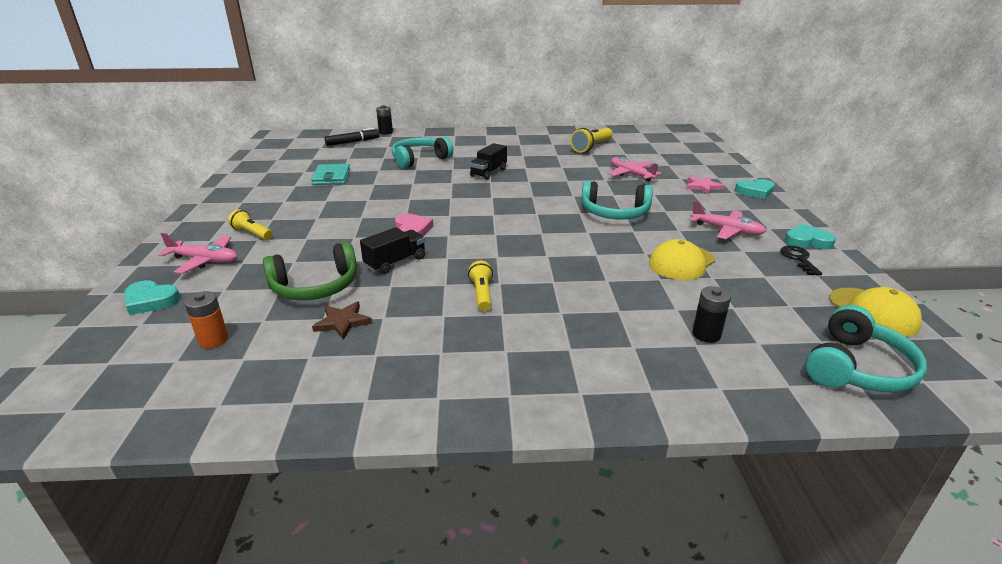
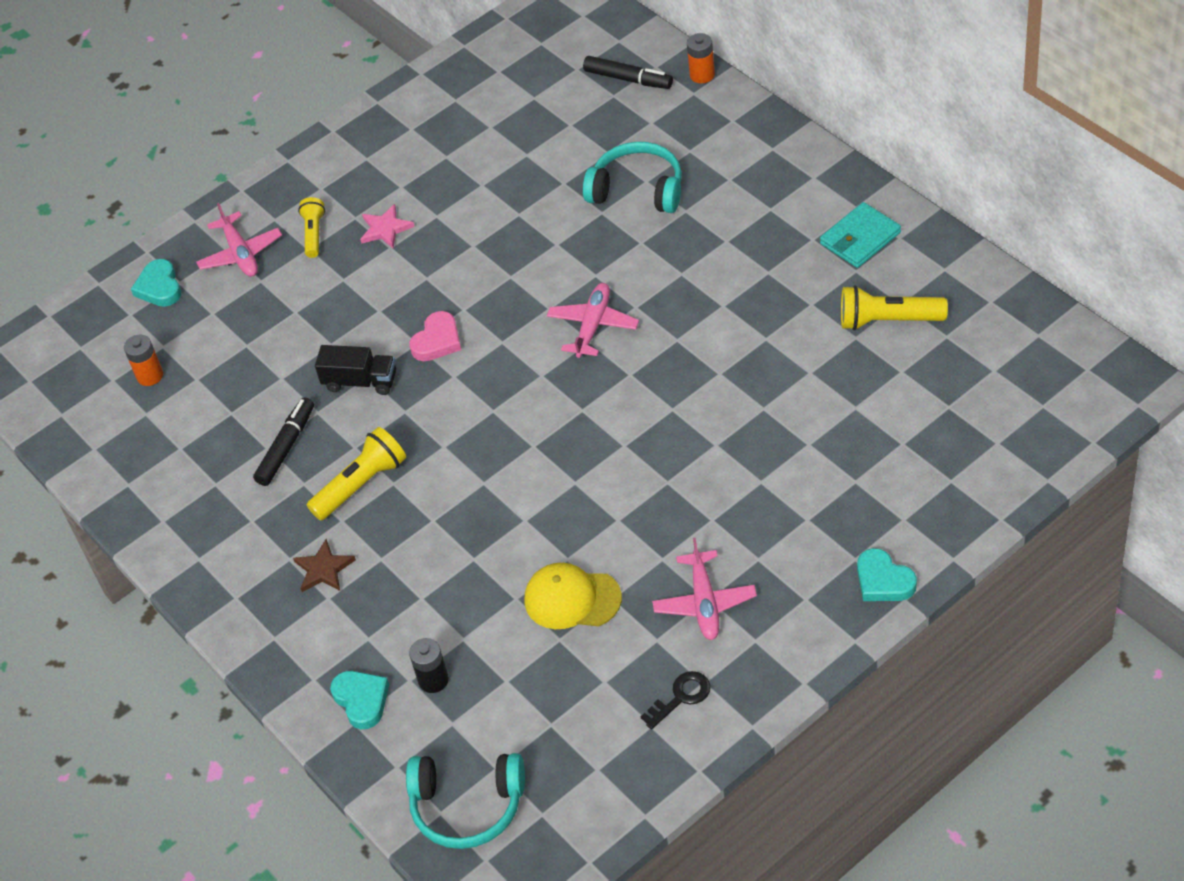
camera: 60 degrees right, 20 degrees up
(315, 286) = (270, 365): green headphones -> none
(331, 177) = (499, 164): turquoise wallet -> turquoise wallet (860, 238)
(342, 322) = (237, 428): brown star -> brown star (323, 569)
(385, 132) = (702, 75): black battery -> orange battery
(398, 309) = (286, 447): none -> black marker
(482, 294) = (361, 484): yellow flashlight -> yellow flashlight, size x1.55
(488, 172) = (664, 284): black truck -> none
(614, 213) = (655, 476): turquoise headphones -> none
(631, 174) = (813, 423): pink plane -> pink plane (593, 325)
(703, 187) = (843, 519): pink star -> pink star (385, 229)
(807, 241) = (746, 690): turquoise heart -> turquoise heart (361, 700)
(873, 312) = (597, 795): yellow cap -> none

